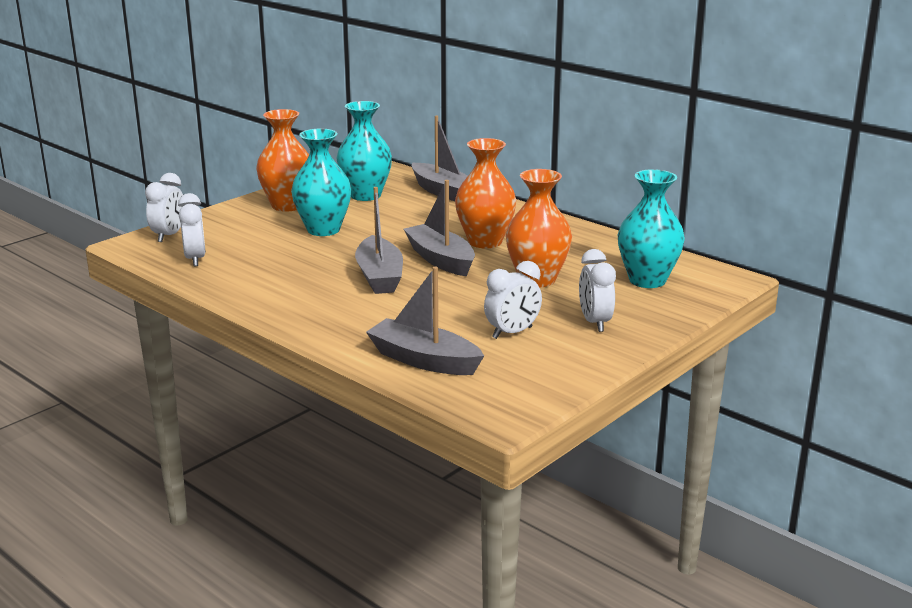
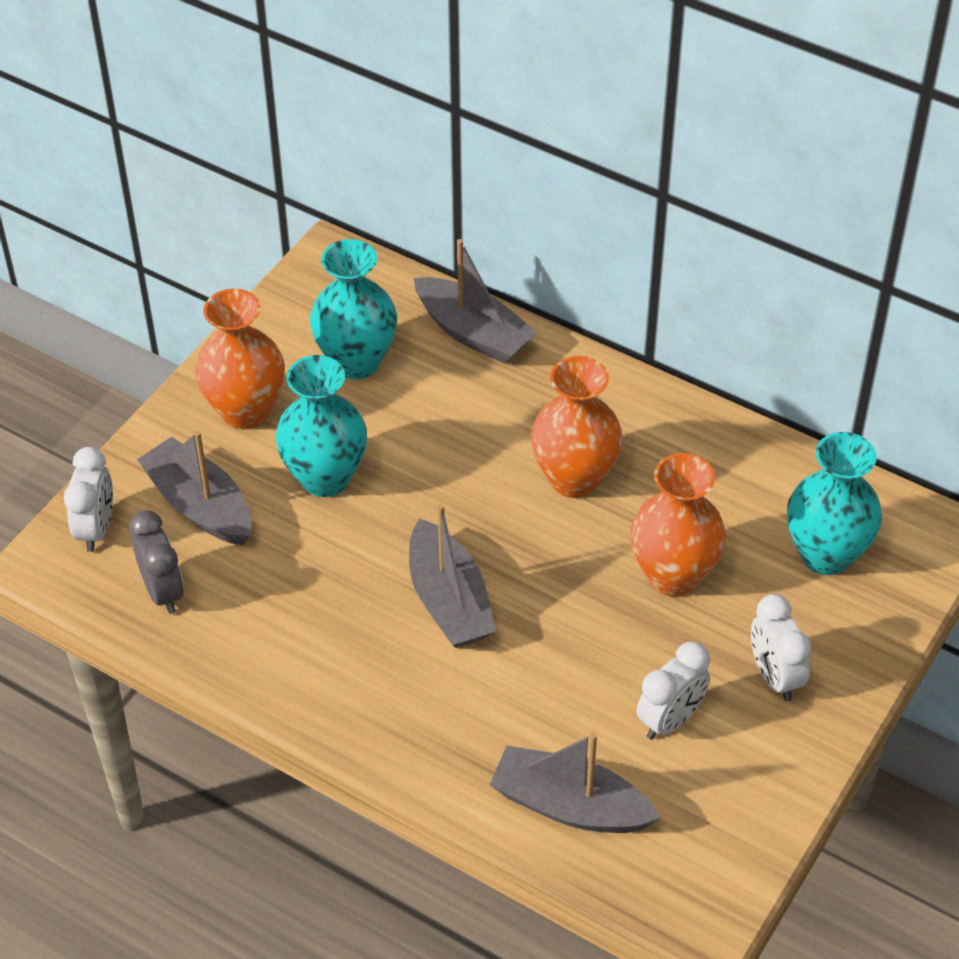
camera: 10 degrees left, 25 degrees up
(195, 259) = (163, 591): white clock -> grey clock
(440, 260) = (523, 540): grey boat -> grey boat (200, 505)

